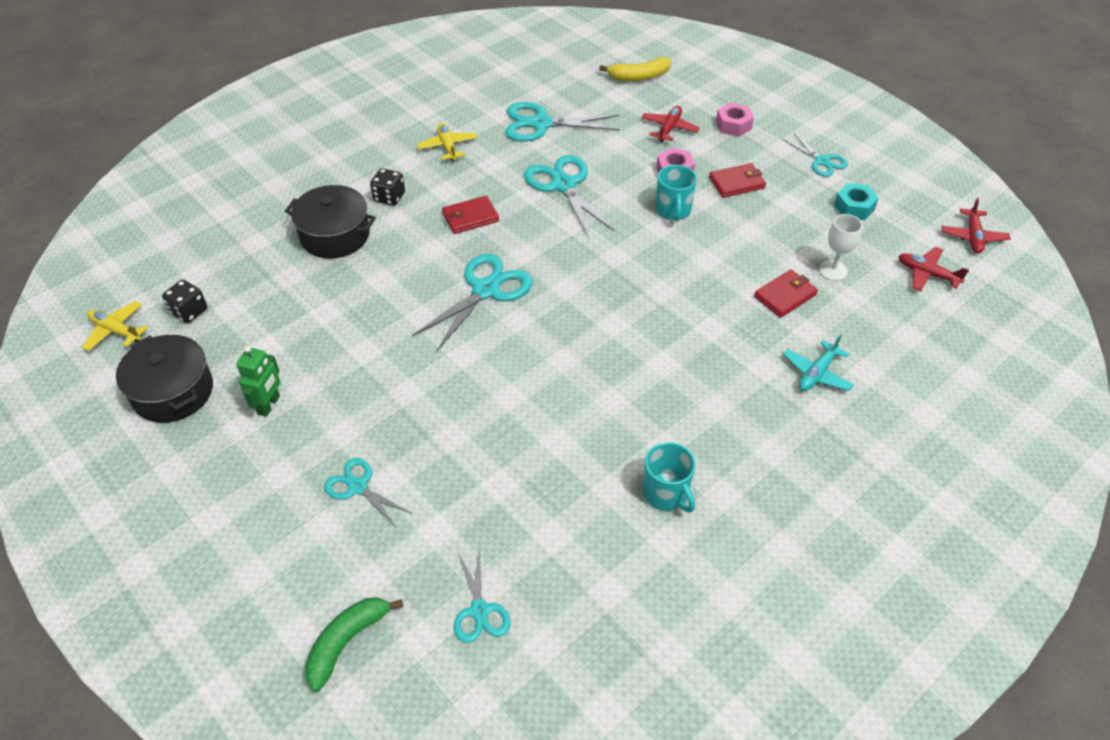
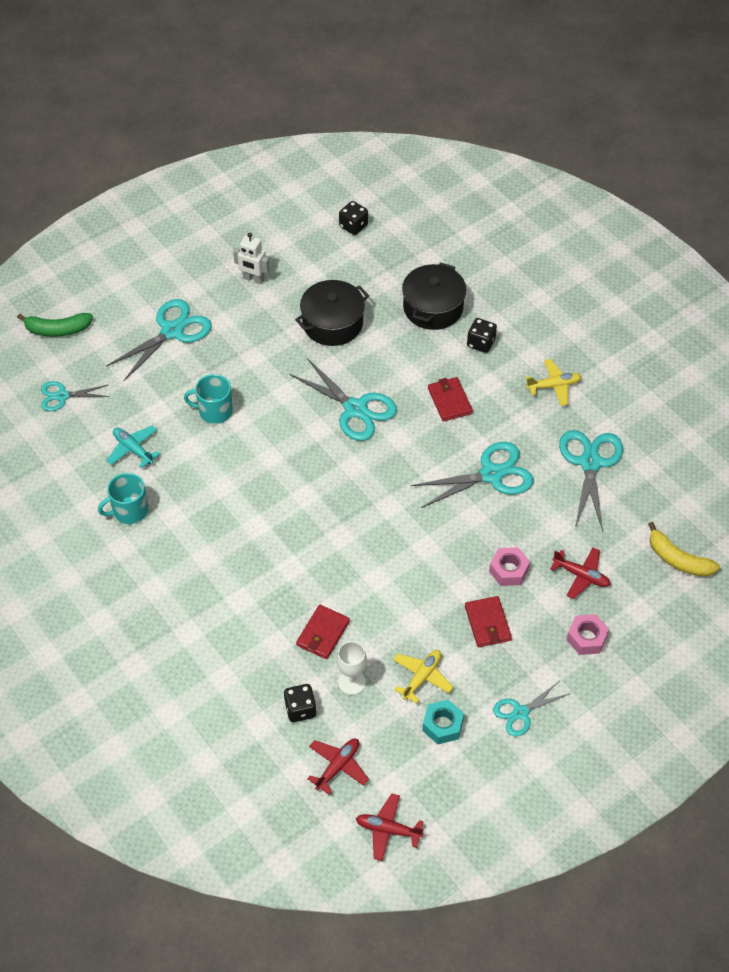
camera: 95 degrees right, 5 degrees up
(116, 331) = (338, 188): yellow plane -> yellow plane (422, 677)
(173, 392) = (274, 226): black pot -> black pot (332, 323)
(269, 405) = (253, 279): green robot -> white robot
(347, 642) = (57, 330): green banana -> green banana turned 135 degrees clockwise
(358, 487) = (172, 331): turquoise scissors -> turquoise scissors, size x1.68
(639, 77) = (678, 559): yellow banana -> yellow banana turned 45 degrees counterclockwise
(673, 210) = (448, 560): turquoise mug -> turquoise mug (214, 411)
(785, 296) = (323, 633): red wallet -> red wallet turned 60 degrees clockwise
(817, 373) = (227, 638): turquoise plane -> turquoise plane (133, 449)
(878, 306) = (300, 709): none -> black dice

